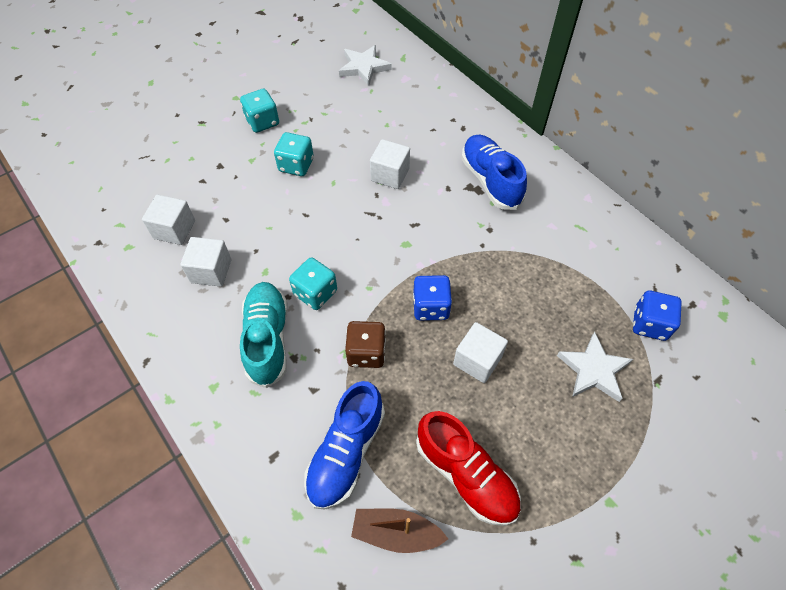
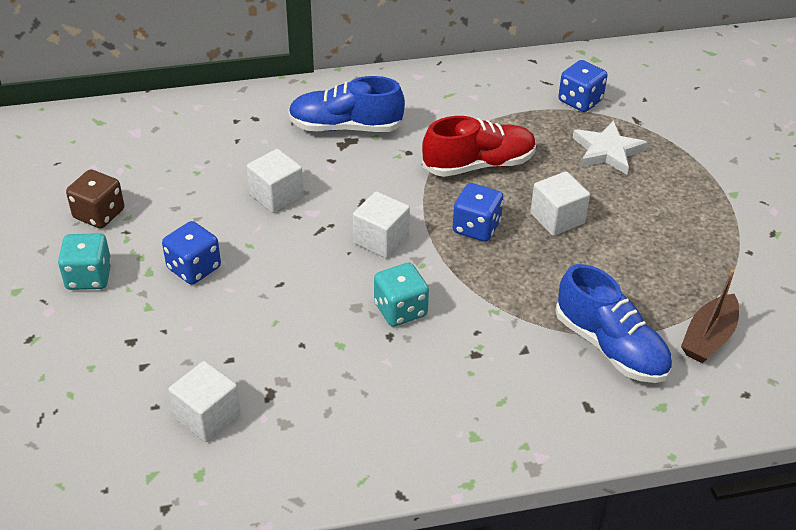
camera: 65 degrees left, 15 degrees down
(211, 271) = (304, 395): white cube -> white cube (381, 240)
(267, 339) = (438, 369): turquoise shoe -> none
(296, 165) = (194, 268): turquoise dice -> blue dice
(364, 67) = (82, 158): white star -> none
(366, 352) = (503, 294): brown dice -> brown dice (99, 214)
(466, 474) = (671, 270): red shoe -> red shoe (479, 165)

